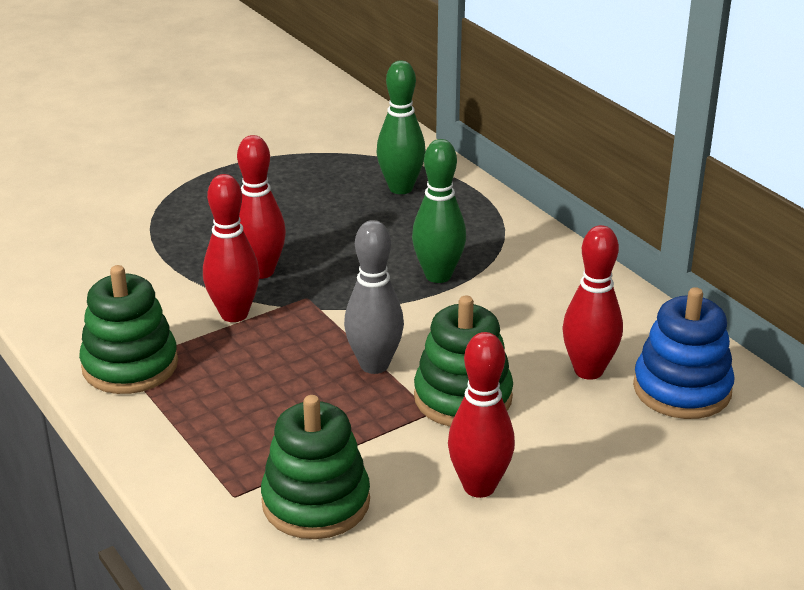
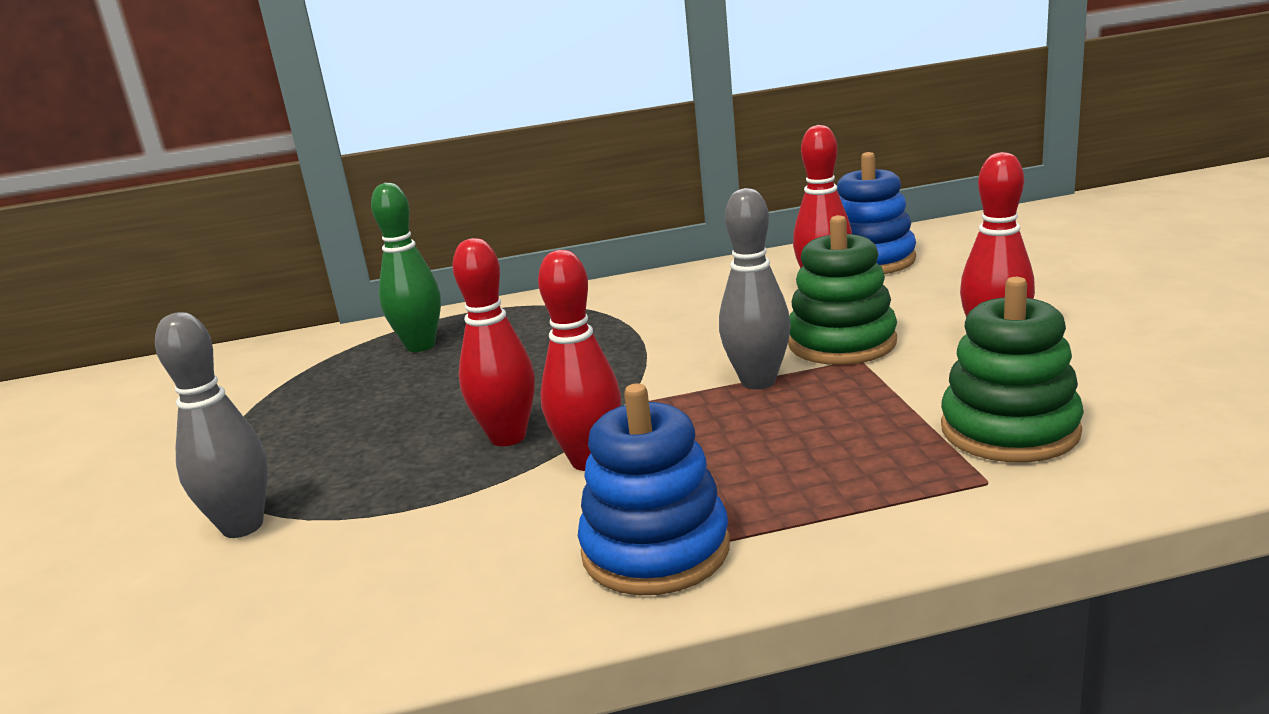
camera: 65 degrees left, 10 degrees down
(130, 365) = (655, 550): green stacking toy -> blue stacking toy
(137, 209) = (242, 526): none -> grey bowling pin
(438, 275) = (612, 339): green bowling pin -> none

